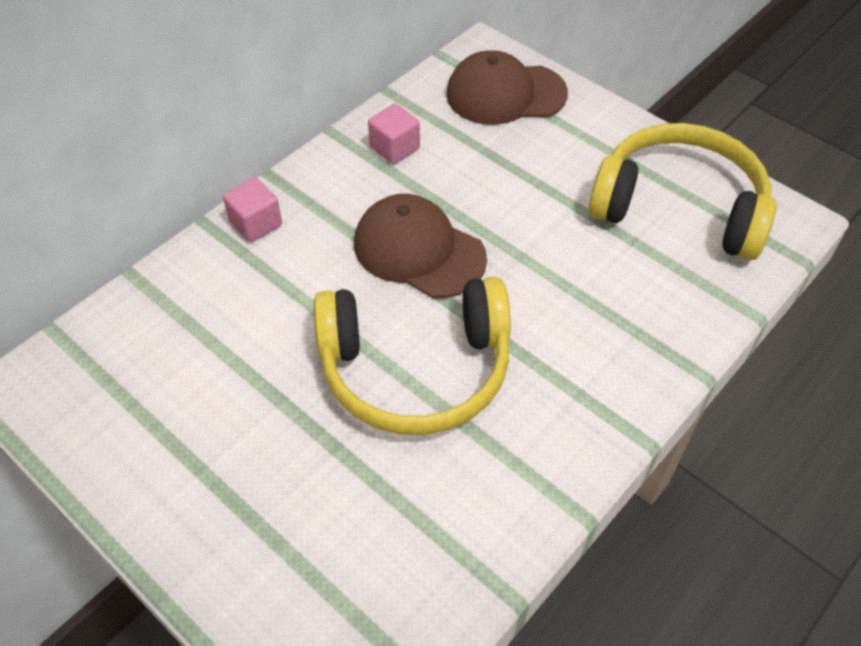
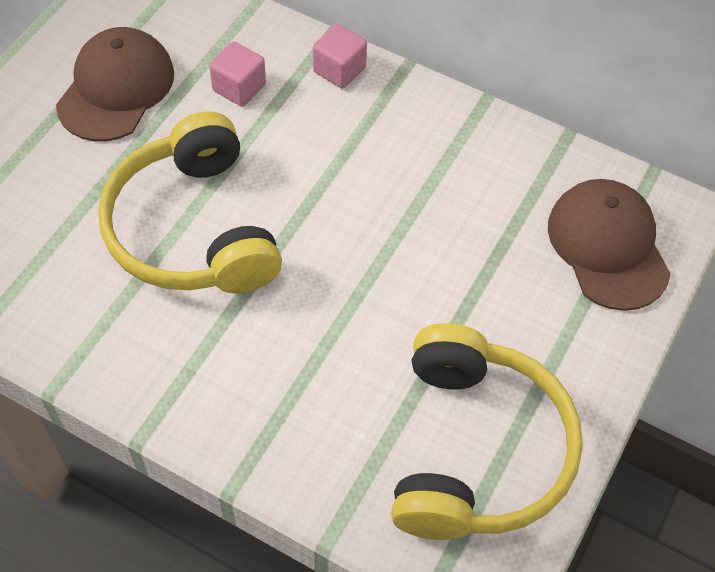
camera: 75 degrees right, 5 degrees up
(394, 148) = (479, 157): pink cube -> pink cube (239, 87)
(419, 250) = (339, 205): brown cap -> brown cap (116, 88)

